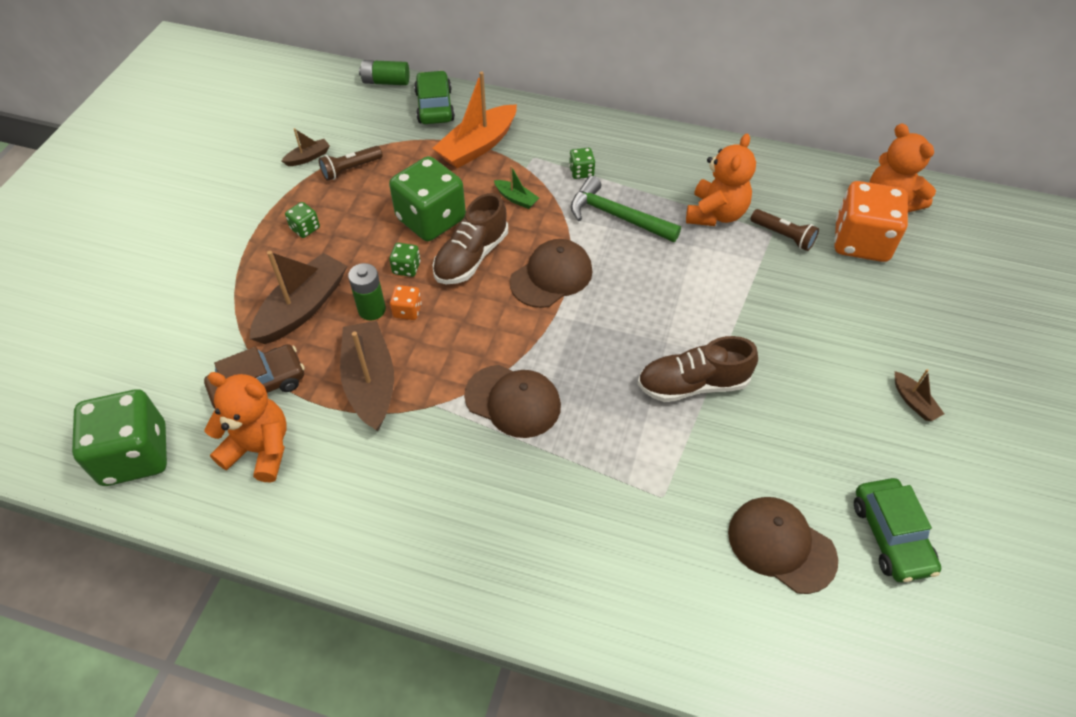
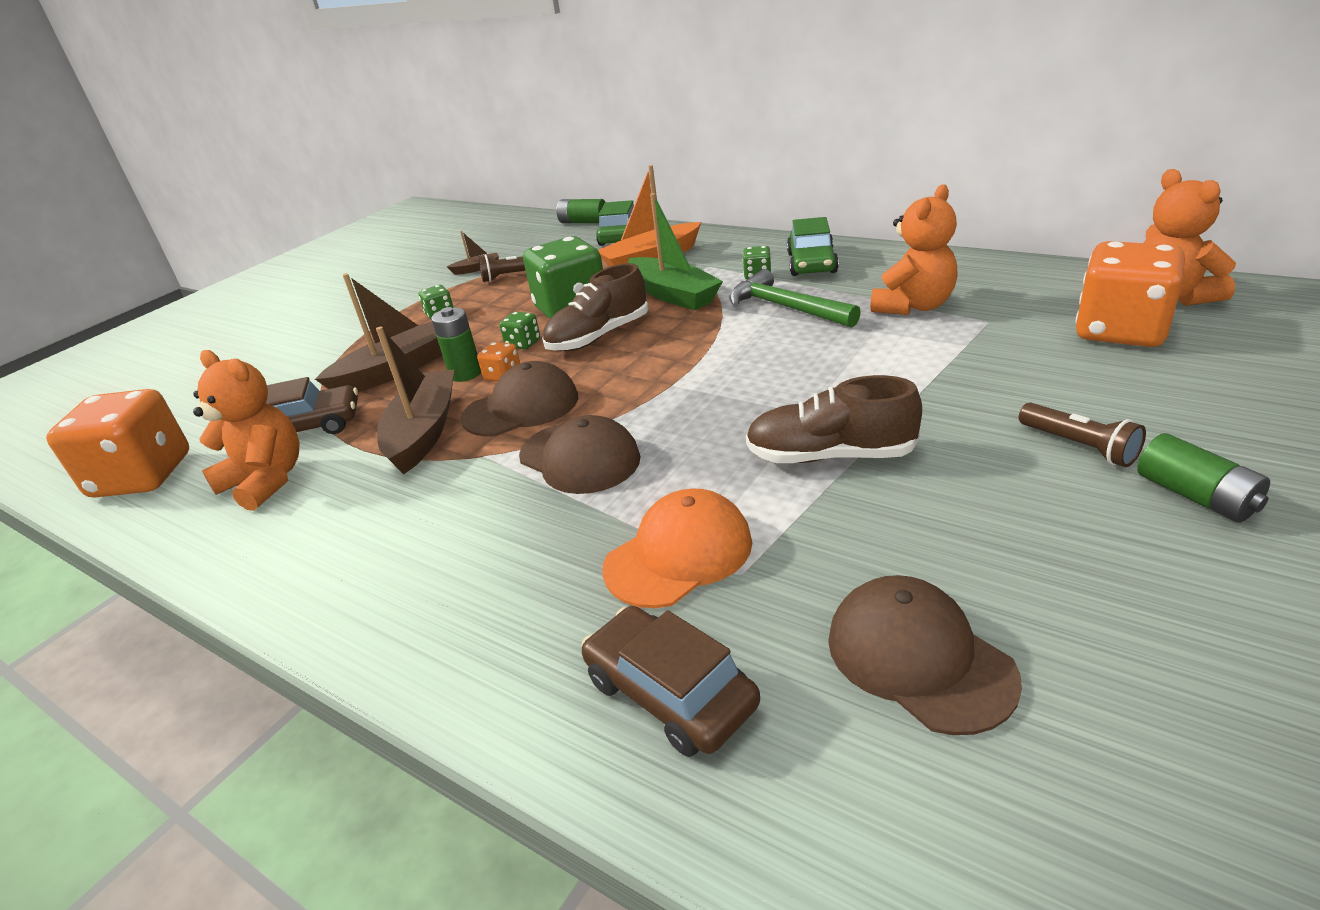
camera: 20 degrees right, 20 degrees down
(135, 455) = (142, 476): green dice -> orange dice
(516, 199) = (673, 295): green boat -> green boat, size x2.11
(551, 276) = (683, 353): brown cap -> brown cap (521, 407)
(618, 485) = (679, 554): none -> orange cap
(649, 592) = (670, 693): none -> brown car
(783, 236) = (1003, 325): brown flashlight -> brown flashlight (1079, 446)
(891, 536) = (1136, 669): green car -> green car (811, 263)
(913, 402) = (1195, 496): brown boat -> green battery

